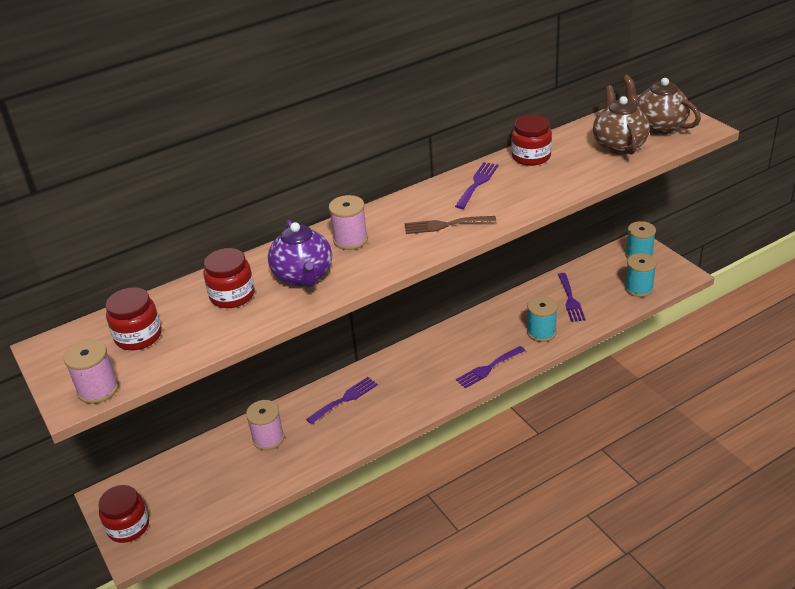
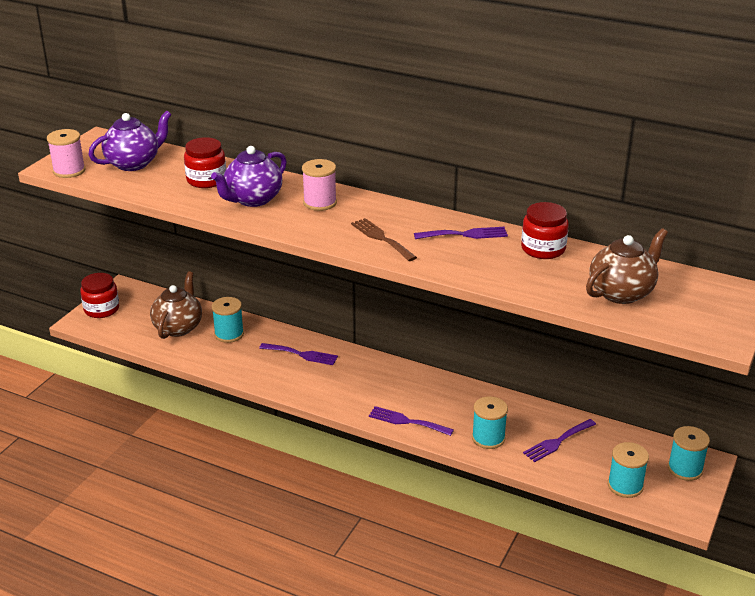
camera: 55 degrees right, 5 degrees down
(138, 336) = (134, 163): red jar -> purple teapot
(268, 438) = (229, 334): pink spool -> turquoise spool
(658, 126) = (691, 307): brown teapot -> brown teapot (178, 327)

